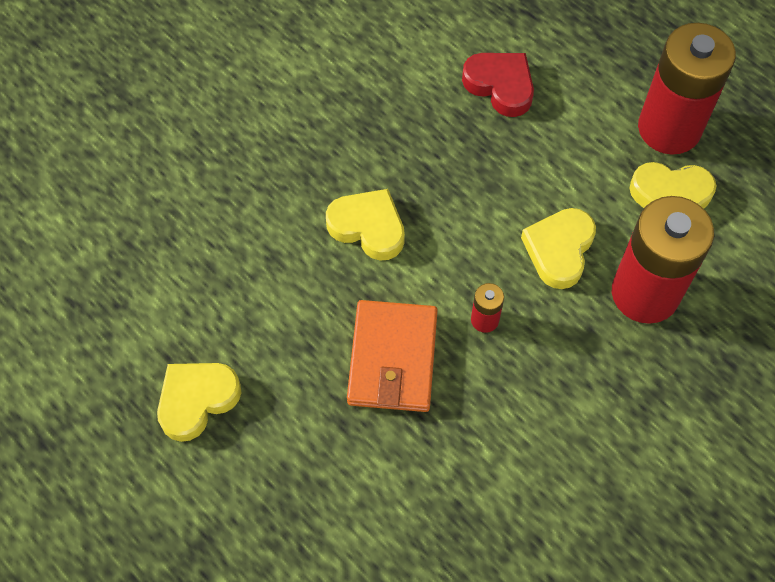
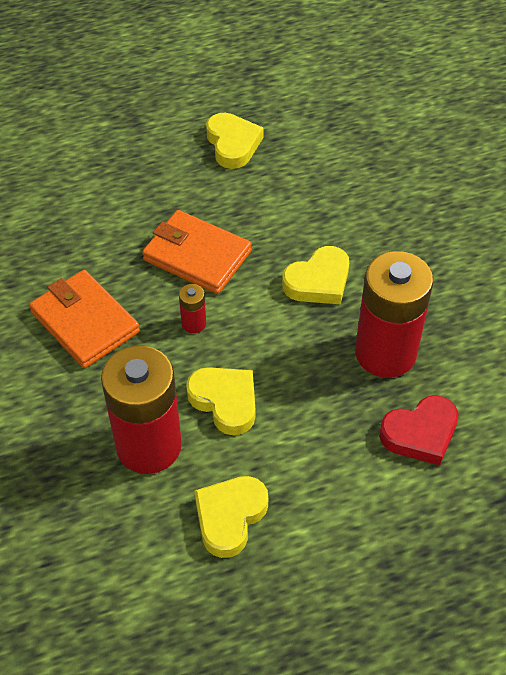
camera: 115 degrees right, 10 degrees down
(542, 428) = (85, 322): none -> orange wallet
(669, 128) = (304, 557): red battery -> red battery (385, 353)

